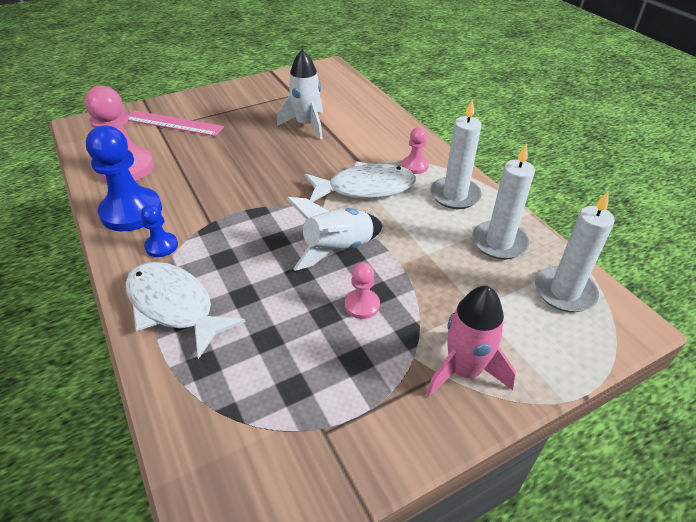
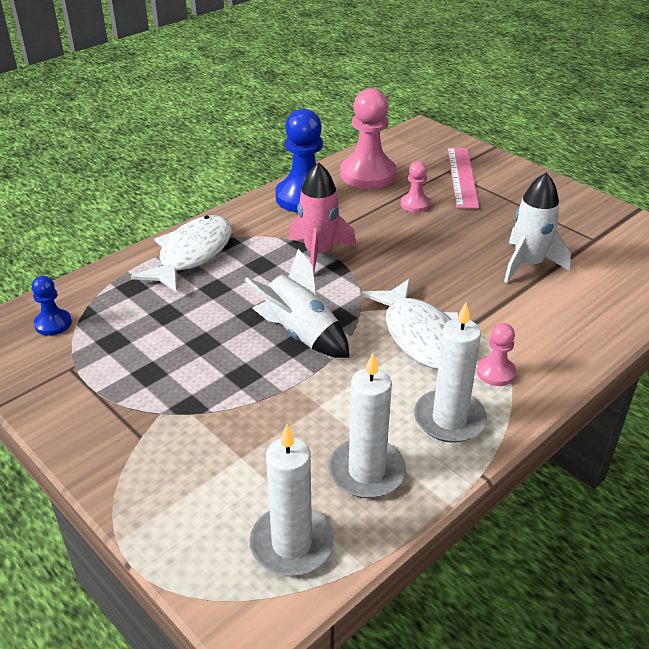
camera: 75 degrees right, 5 degrees down
(161, 246) = (264, 226): blue pawn -> blue pawn (53, 324)
(362, 305) = (222, 365): pink pawn -> pink pawn (415, 204)
(464, 370) = (148, 453): pink rocket -> pink rocket (318, 253)

